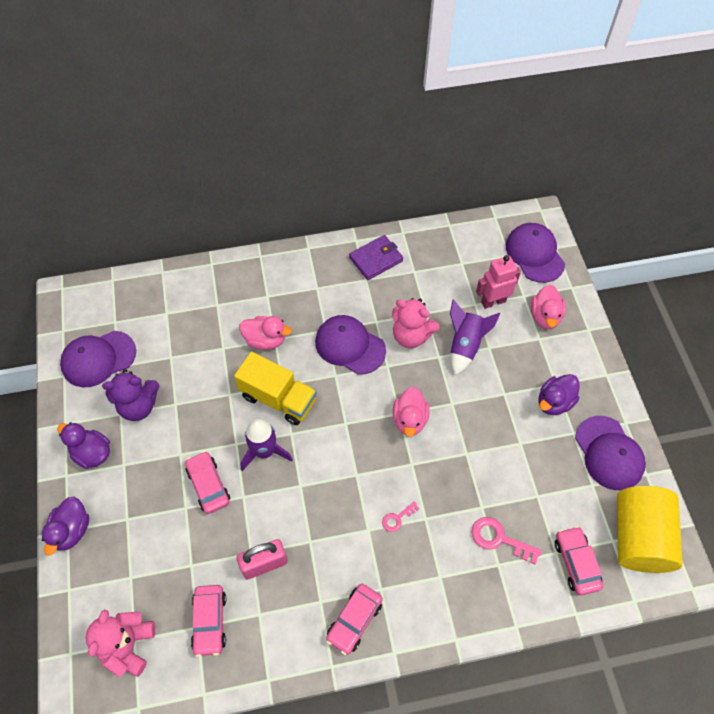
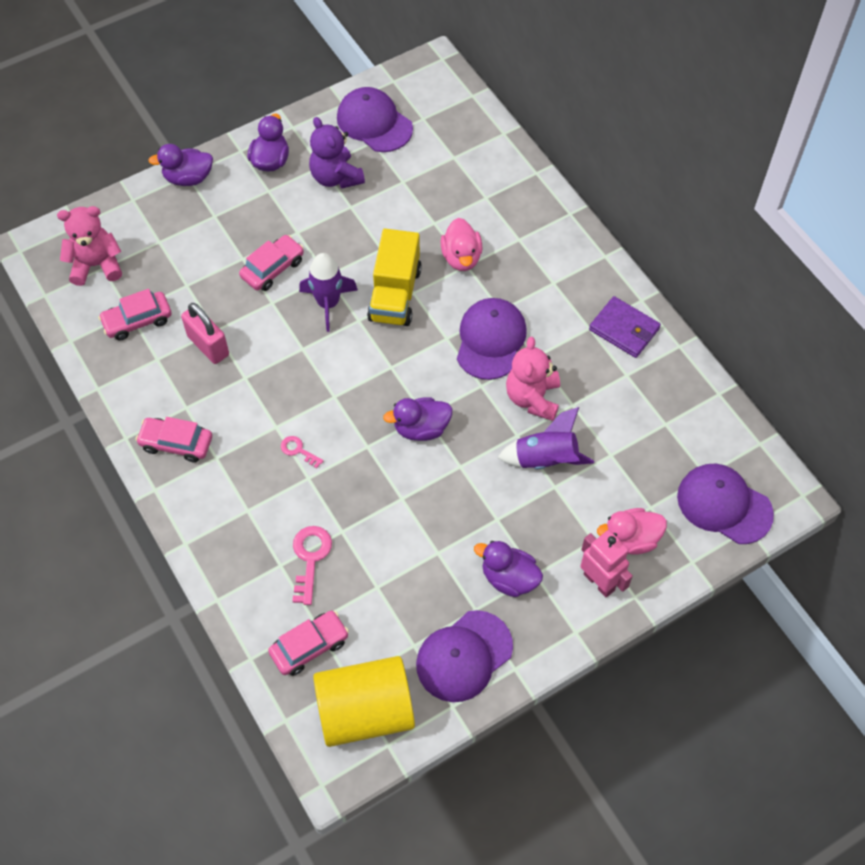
camera: 70 degrees right, 0 degrees up
(410, 419) = (421, 428): pink duck -> purple duck
(493, 301) = (624, 474): pink robot -> pink robot (599, 582)
(534, 254) = (724, 505): purple cap -> purple cap turned 105 degrees counterclockwise

